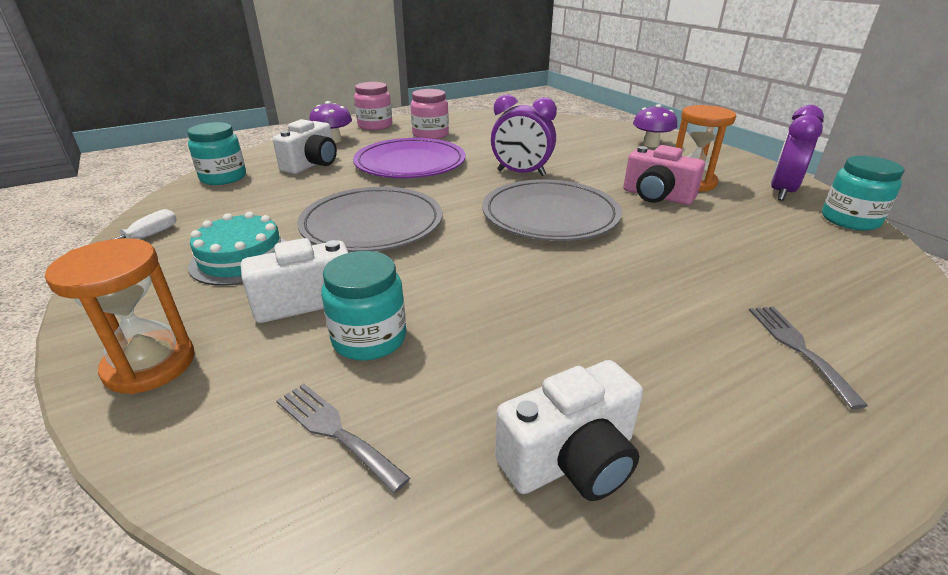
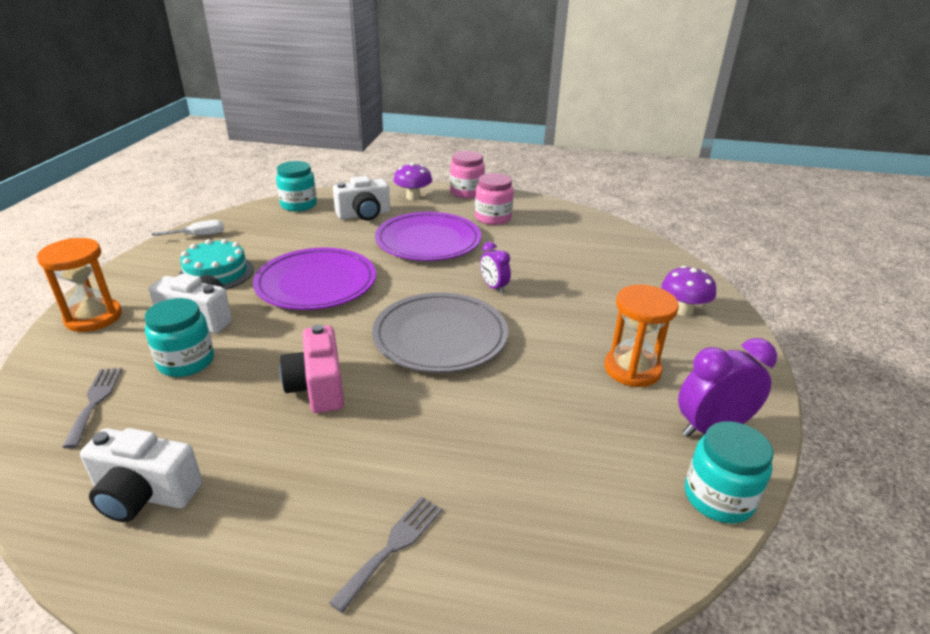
camera: 40 degrees right, 0 degrees up
(372, 224) = (316, 283): grey plate -> purple plate
(521, 173) = (494, 287): purple clock -> purple clock, size x0.59
(656, 196) = (565, 366): pink camera -> pink camera (317, 387)

